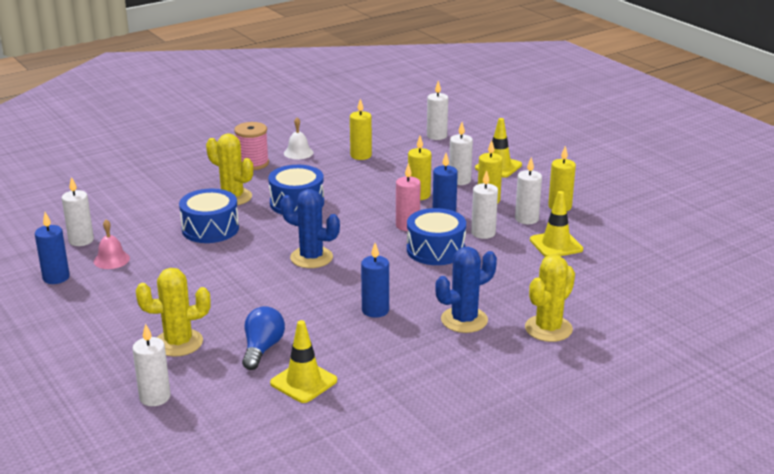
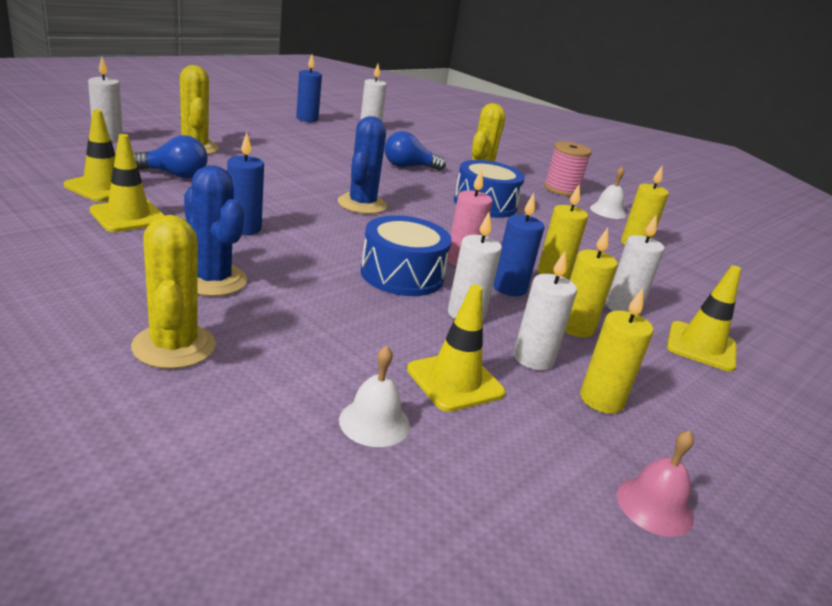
camera: 75 degrees right, 0 degrees up
(111, 259) = (340, 134): pink bell -> pink bell (654, 506)
(210, 229) = (408, 167): blue drum -> blue light bulb
(365, 362) = (128, 216): none -> yellow traffic cone
(436, 136) = (751, 300): white candle -> none
(548, 329) = (174, 346): yellow cactus -> yellow cactus turned 45 degrees clockwise
(598, 270) = (374, 422): none -> white bell

